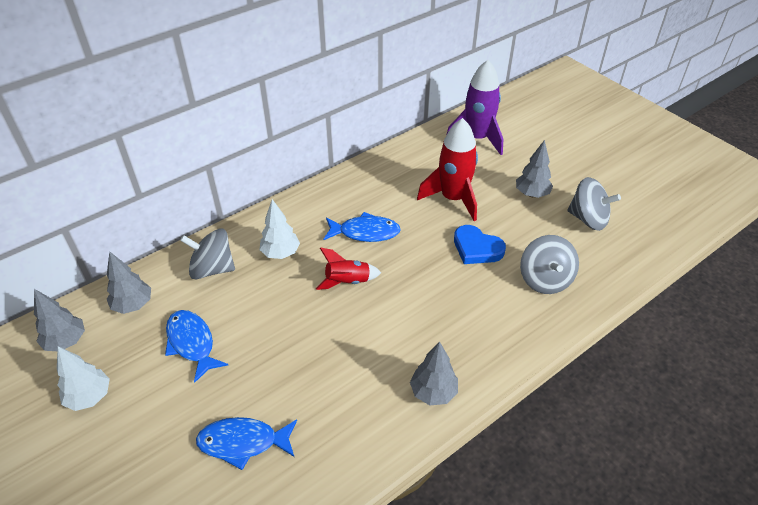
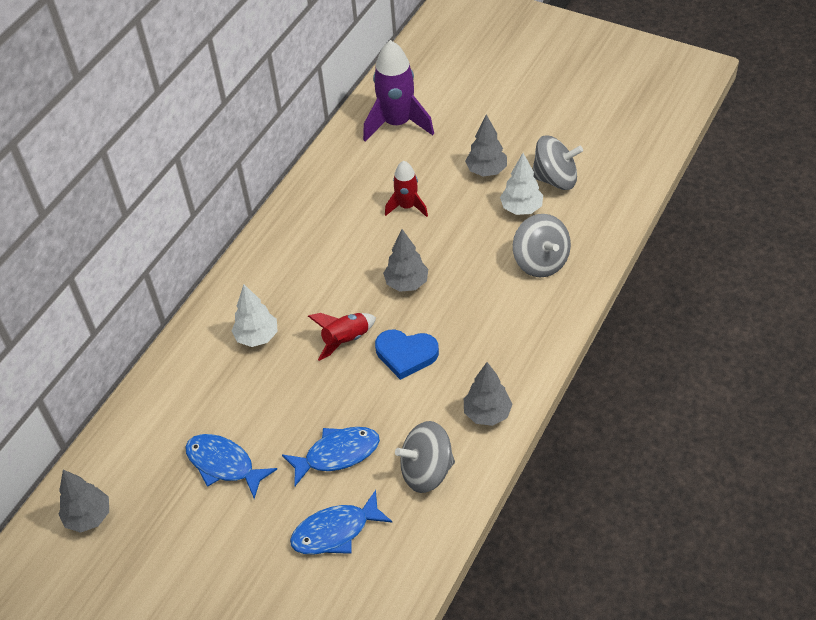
camera: 20 degrees left, 5 degrees up
(89, 397) = (155, 556): white tree -> white tree (521, 208)
(133, 305) = (134, 453): grey tree -> grey tree (406, 283)
(212, 269) = (194, 382): grey spinning top -> grey spinning top (426, 471)
(365, 232) = (334, 280): blue fish -> blue fish (337, 454)
(453, 199) = (407, 206): red rocket -> red rocket, size x0.58
(476, 248) = (458, 253): blue heart -> blue heart (406, 354)

